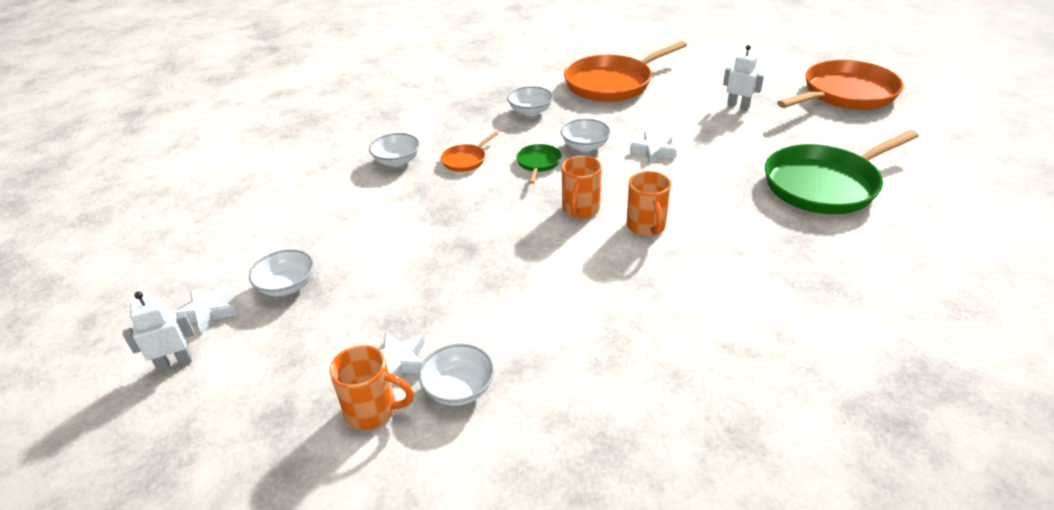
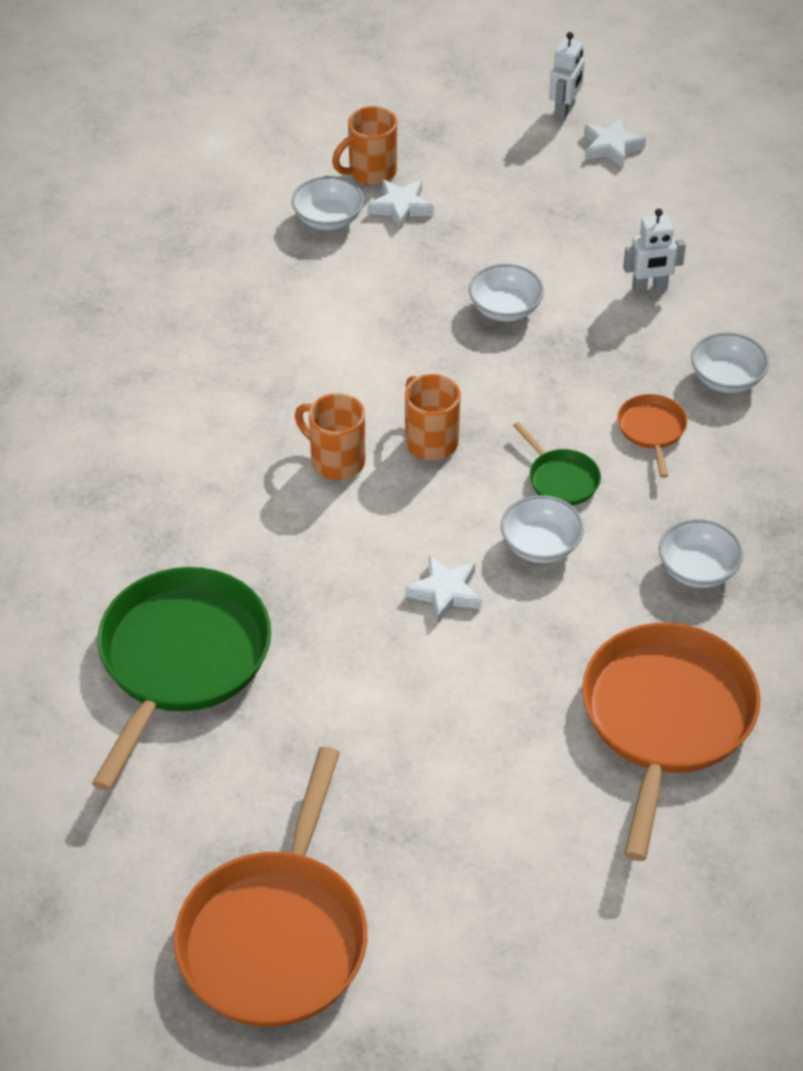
camera: 135 degrees right, 10 degrees up
(287, 286) = (587, 200): white bowl -> white bowl (505, 309)
(738, 106) = (419, 781): white robot -> white robot (649, 288)

